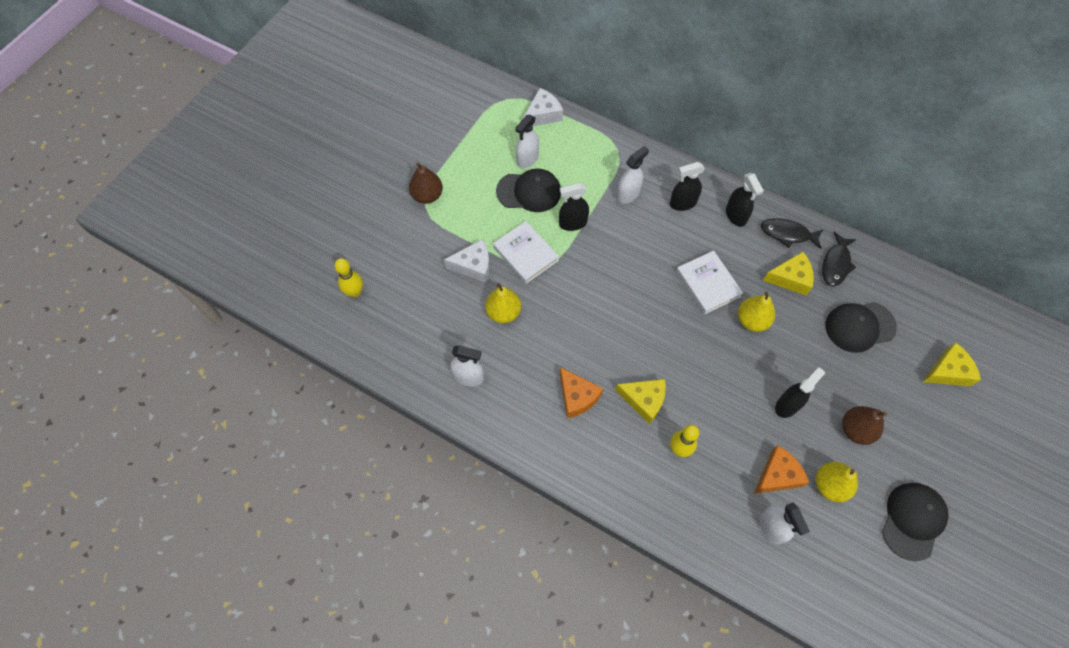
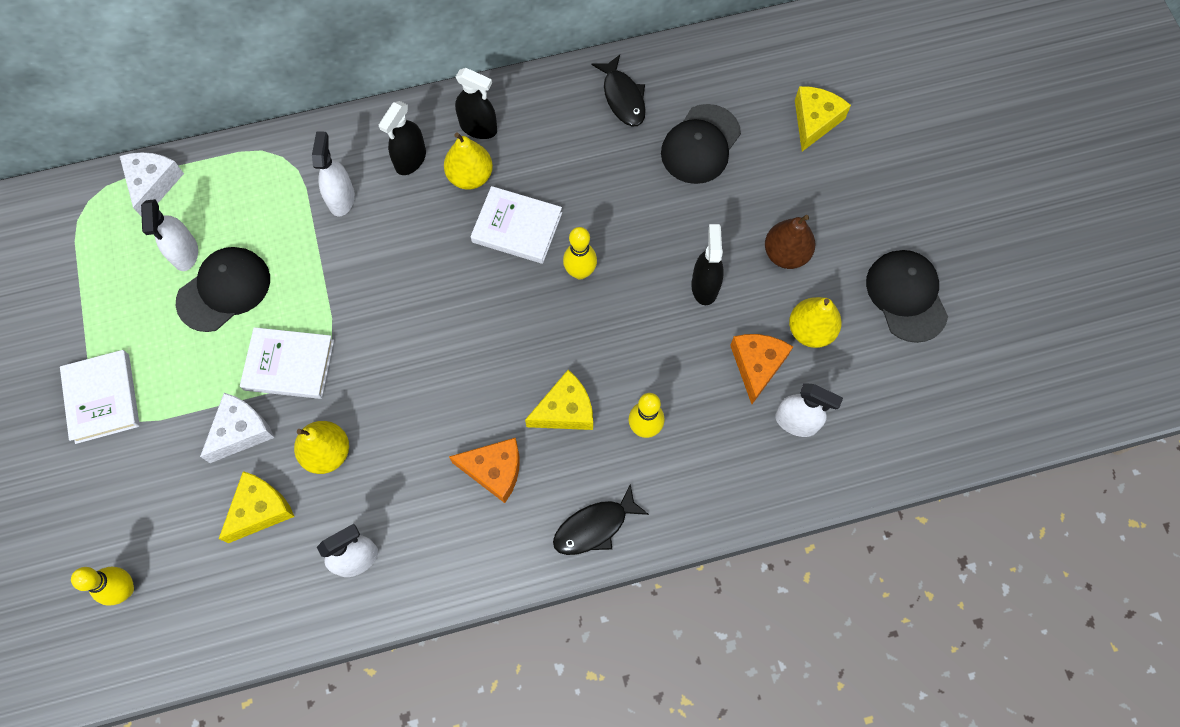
camera: 45 degrees left, 5 degrees up
(427, 195) = (102, 398): brown pear -> white book
(573, 223) = (310, 284): black spray bottle -> none
(721, 336) = (580, 272): none -> yellow bowling pin
(752, 320) = (595, 228): yellow pear -> yellow pear (470, 176)
(787, 234) = (548, 104): black fish -> black fish (594, 527)
(790, 278) = (593, 150): yellow cheese -> yellow cheese (260, 509)

